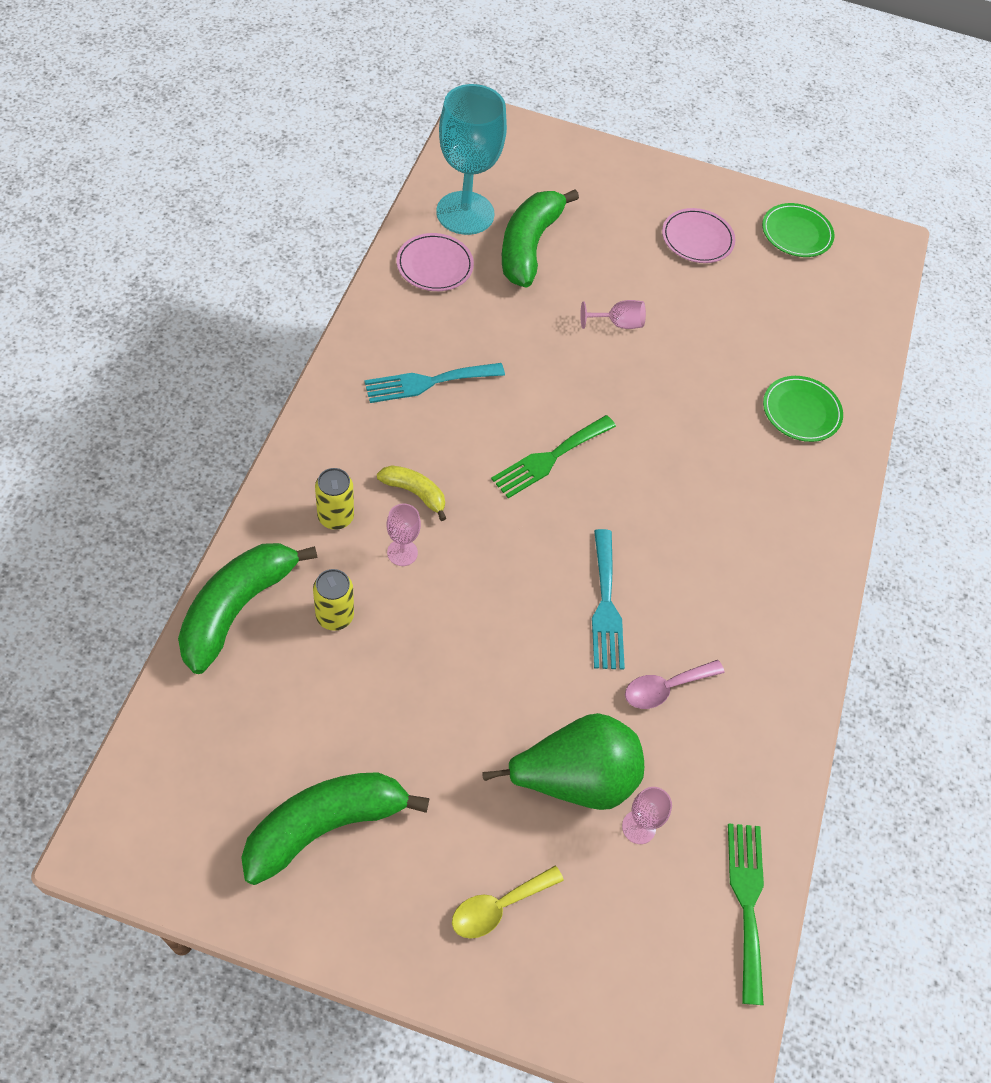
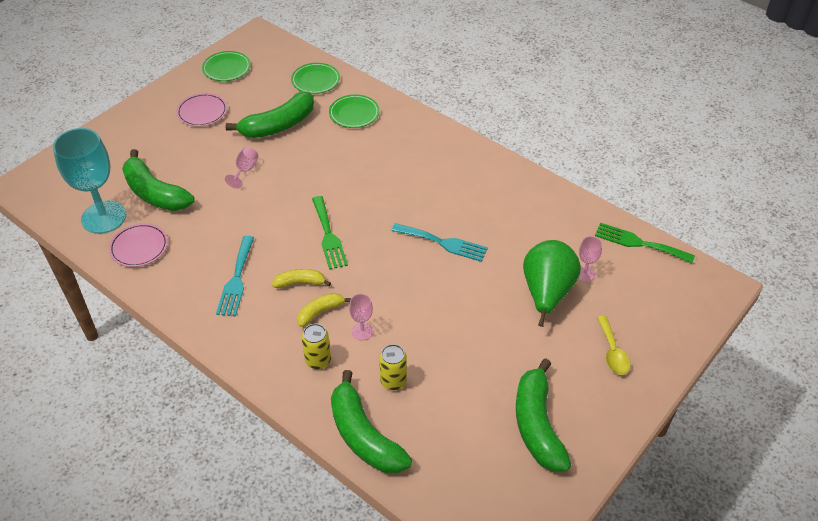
camera: 60 degrees left, 10 degrees down
(454, 454) = (300, 283): none -> yellow banana
(665, 688) = (506, 234): pink spoon -> none
(722, 330) = (278, 125): none -> green banana
(839, 342) = (315, 80): none -> green plate

